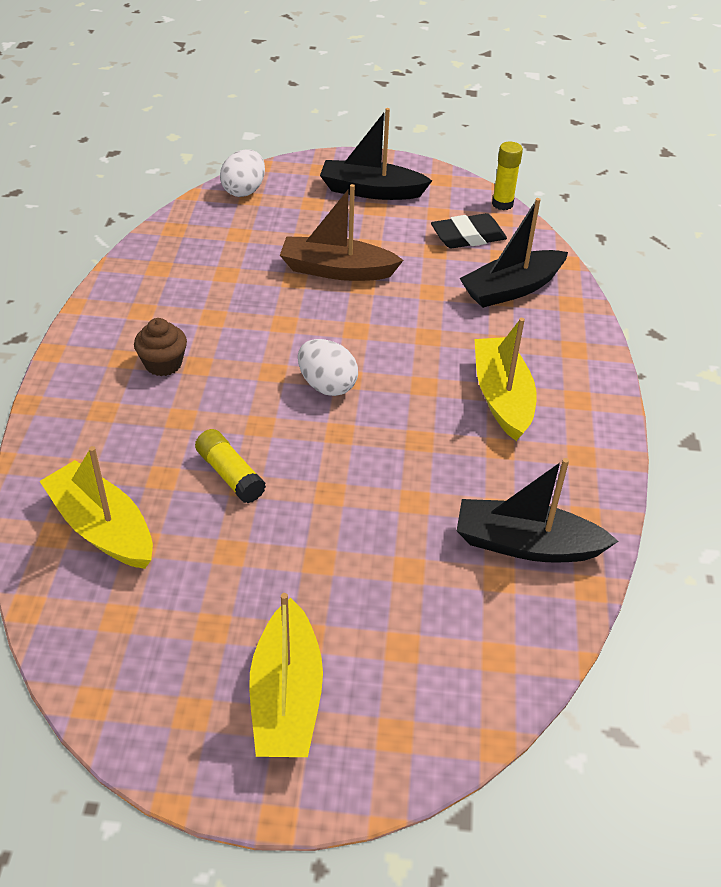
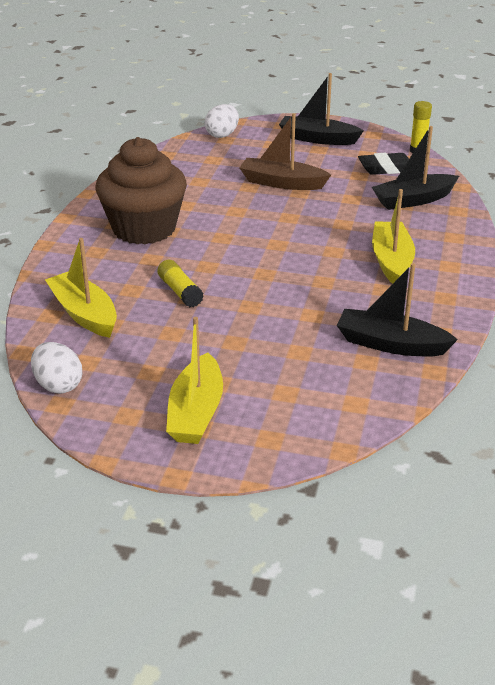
camera: 10 degrees right, 10 degrees down
(163, 364) = (144, 228): brown cupcake -> brown cupcake, size x2.35
(327, 385) = (261, 247): white egg -> white egg (58, 385)

